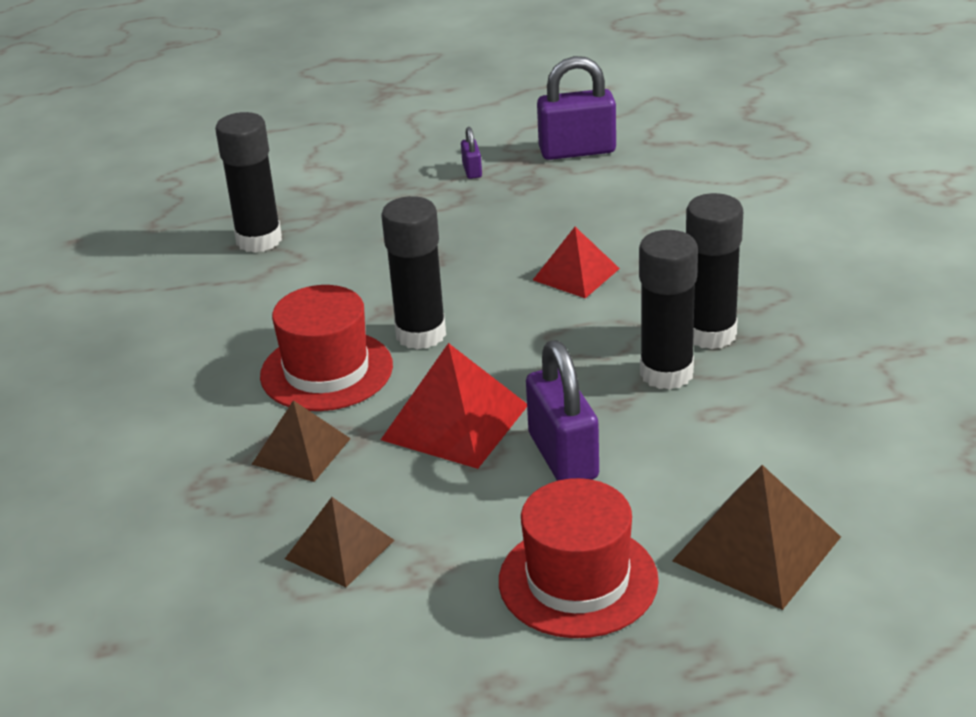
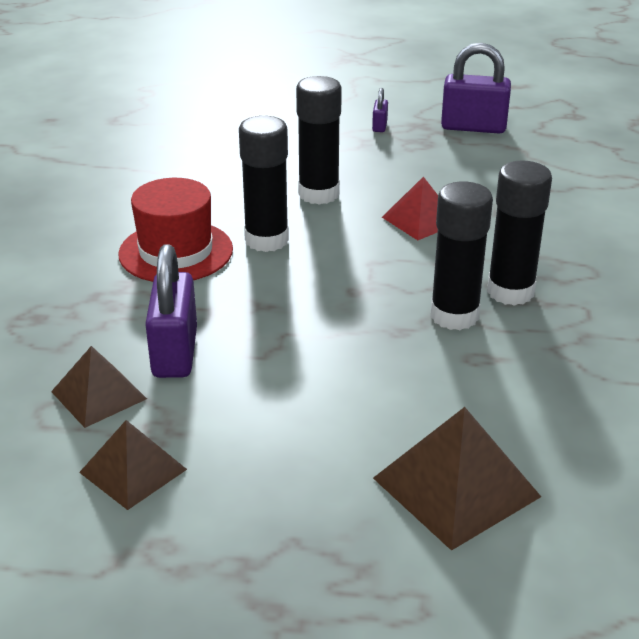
camera: 15 degrees right, 0 degrees up
(259, 240) = (185, 145): black glue stick -> black glue stick (318, 194)
(301, 451) = (118, 309): brown pyramid -> brown pyramid (133, 470)
(455, 422) = (253, 314): red pyramid -> none
(563, 456) = (327, 364): purple padlock -> purple padlock (175, 352)
(578, 580) = (280, 473): red hat -> none

